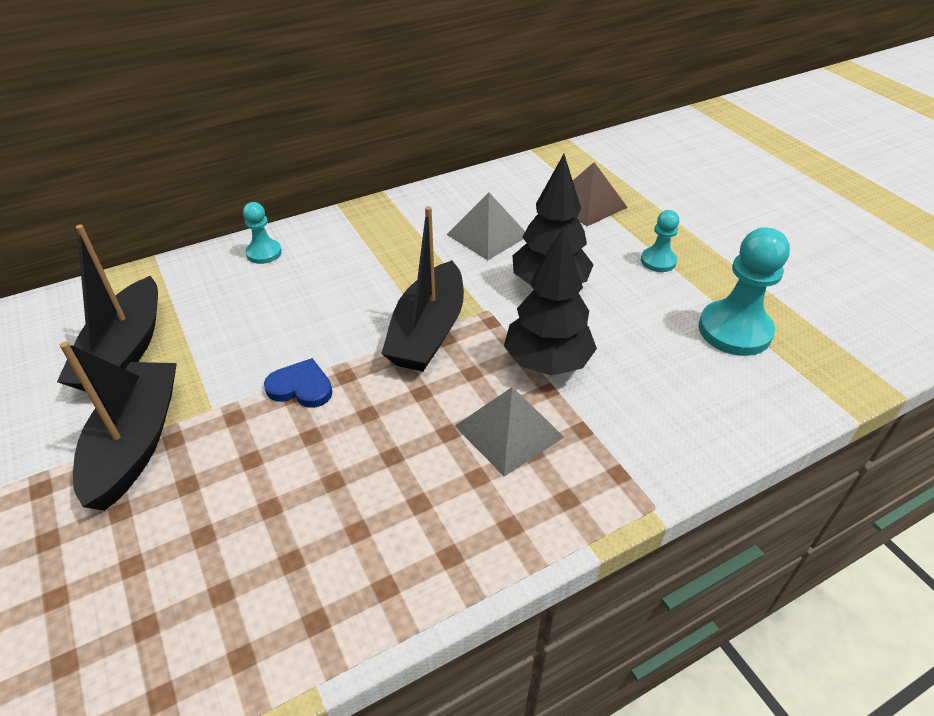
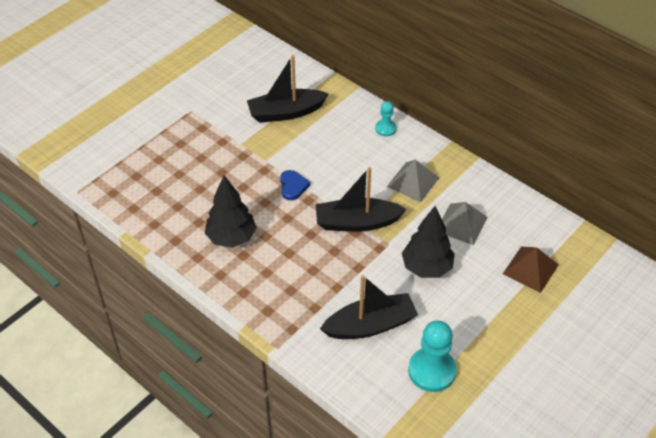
camera: 70 degrees right, 5 degrees up
(135, 443) = (236, 144): black boat -> black boat (370, 325)
(509, 431) = (300, 277): grey pyramid -> grey pyramid (413, 182)
(547, 363) = (357, 282): black tree -> black tree (231, 238)
(658, 261) = (484, 320): turquoise pawn -> none

